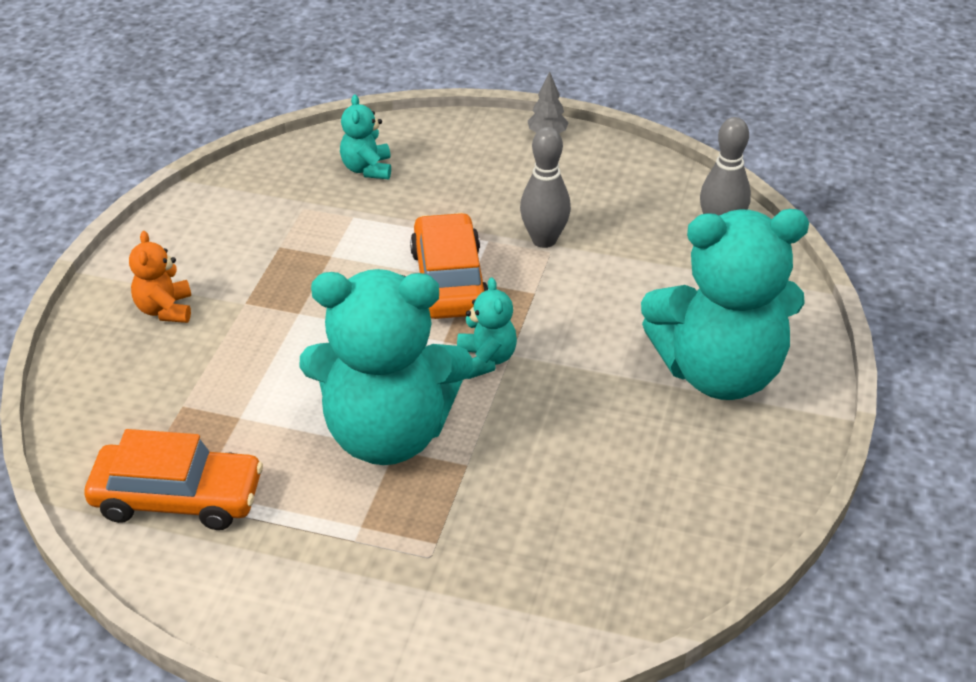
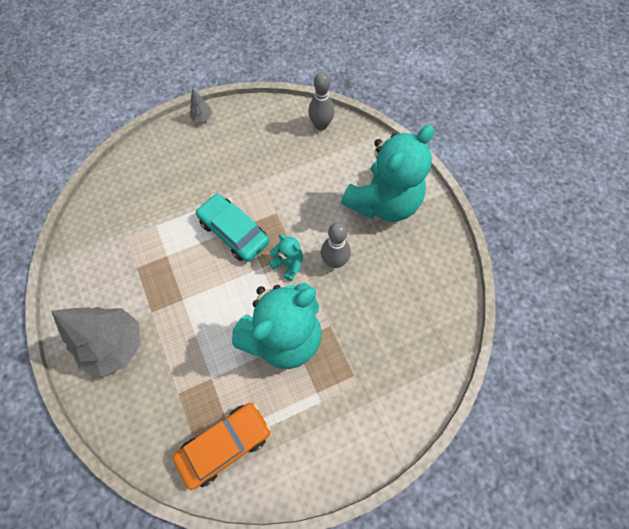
camera: 40 degrees left, 25 degrees up
(165, 310) = (115, 345): orange teddy bear -> grey tree
(367, 169) = (136, 192): turquoise teddy bear -> none
(449, 281) = (234, 232): orange car -> turquoise car
(544, 240) = (254, 180): grey bowling pin -> grey bowling pin (334, 261)

